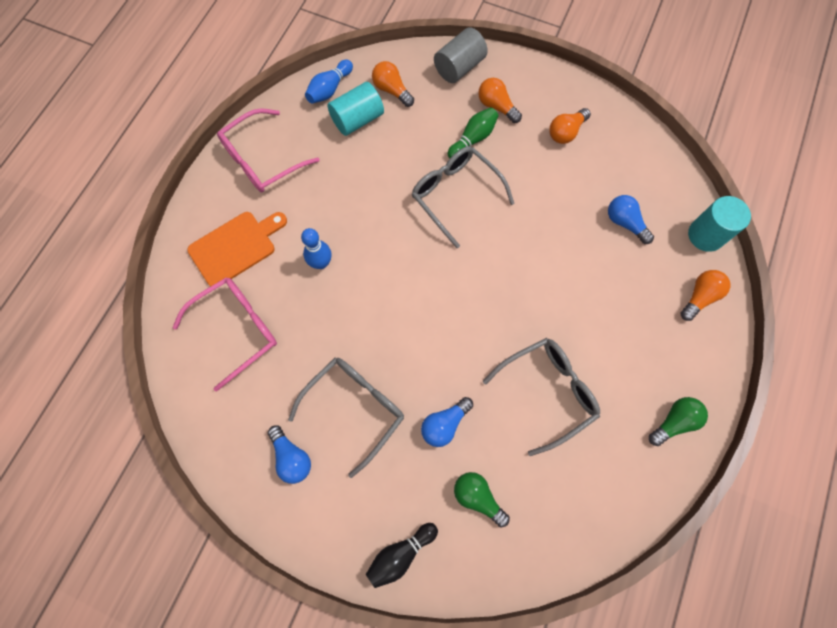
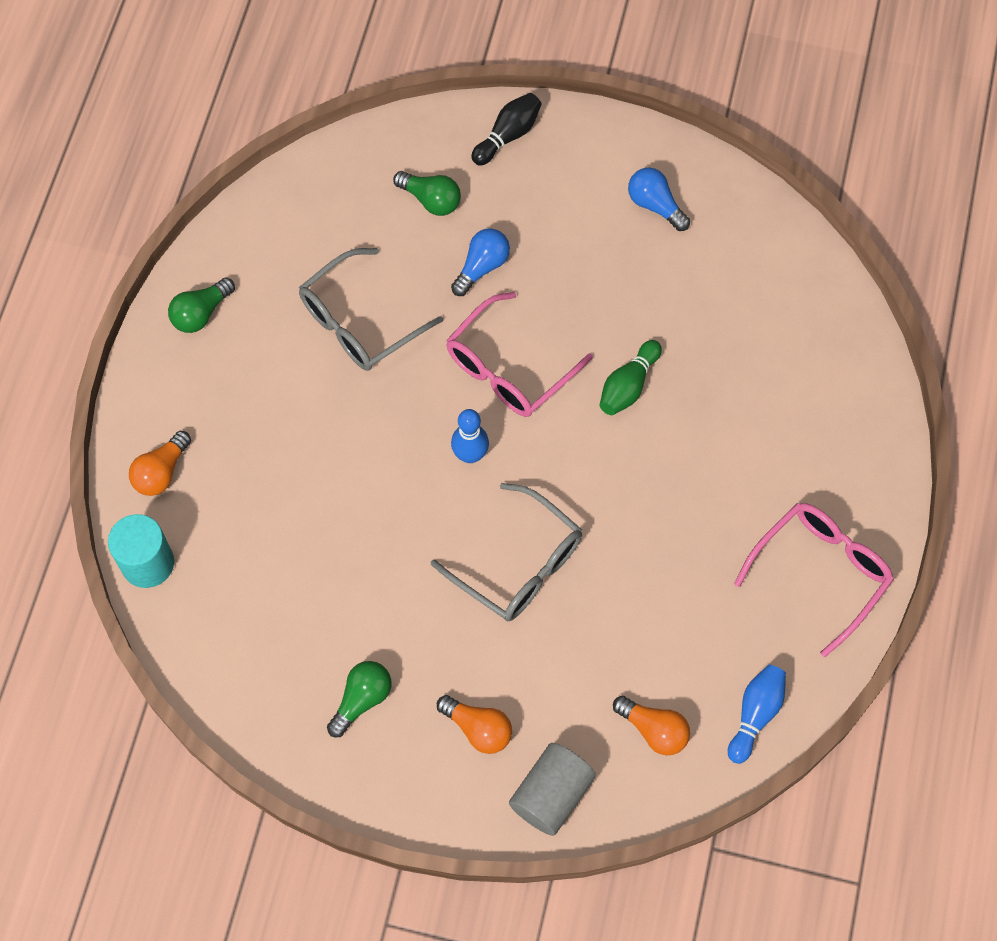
camera: 170 degrees right, 5 degrees down
(235, 247) = (811, 437): orange cutting board -> none
(236, 330) = (771, 331): pink glasses -> pink glasses (510, 367)
(321, 263) = (687, 434): blue bowling pin -> blue bowling pin (470, 455)
(354, 409) = (595, 266): grey glasses -> none
(357, 119) = (695, 666): turquoise cylinder -> none
(473, 139) = (507, 662): green bowling pin -> green bowling pin (628, 386)
(566, 132) = (362, 700): orange light bulb -> green light bulb
(625, 223) = (265, 562): blue light bulb -> none

